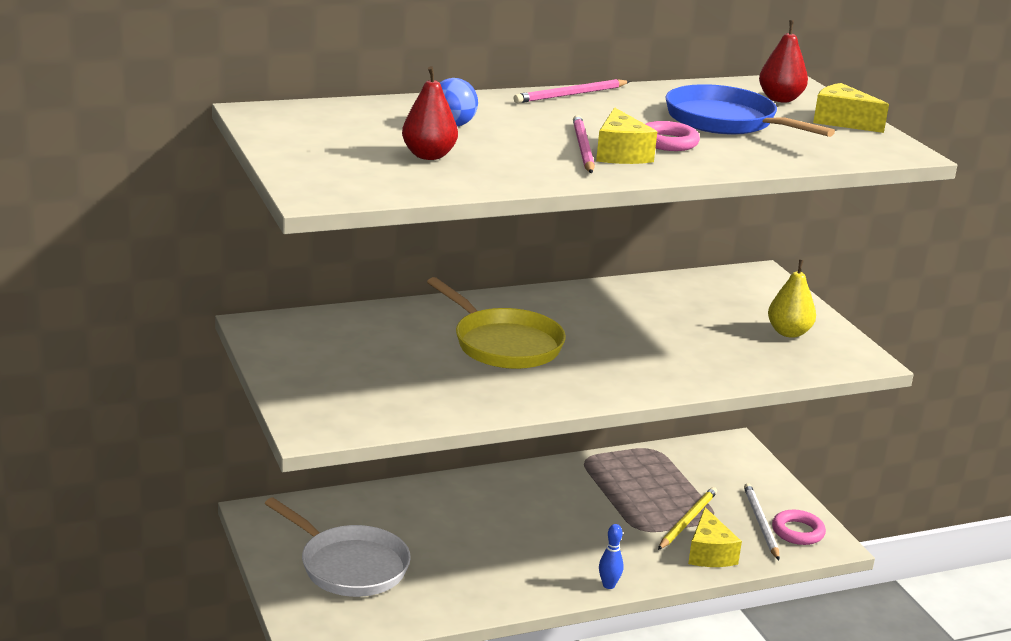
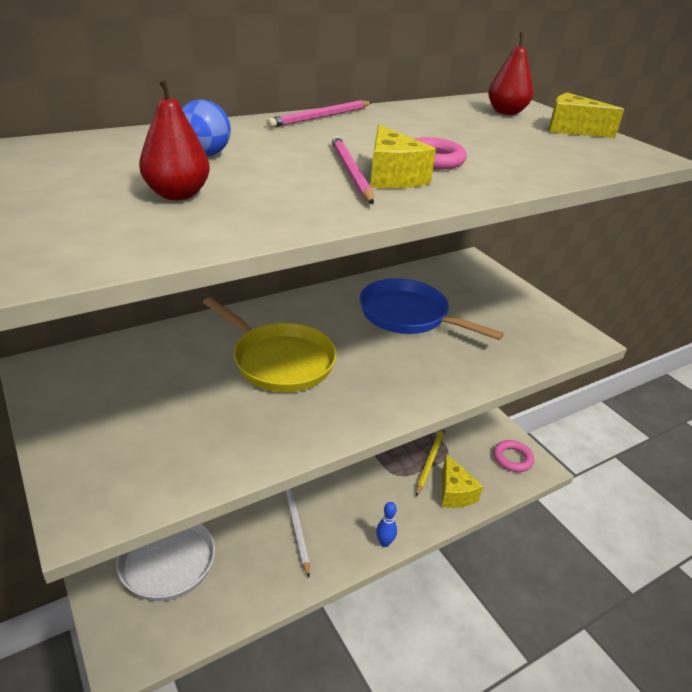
camera: 10 degrees left, 10 degrees up
(726, 122) = (475, 135): blue pan -> blue pan (408, 315)
(760, 523) = (484, 454): white pencil -> white pencil (296, 526)
(788, 333) = (514, 317): yellow pear -> none

